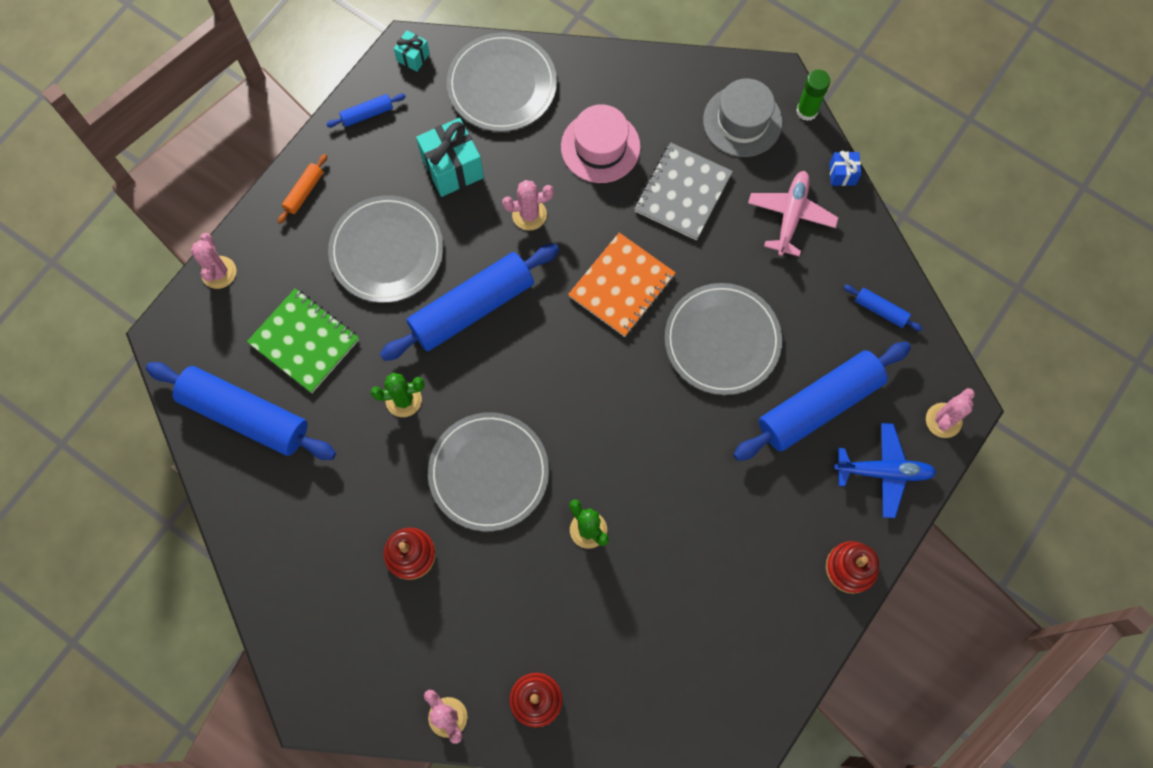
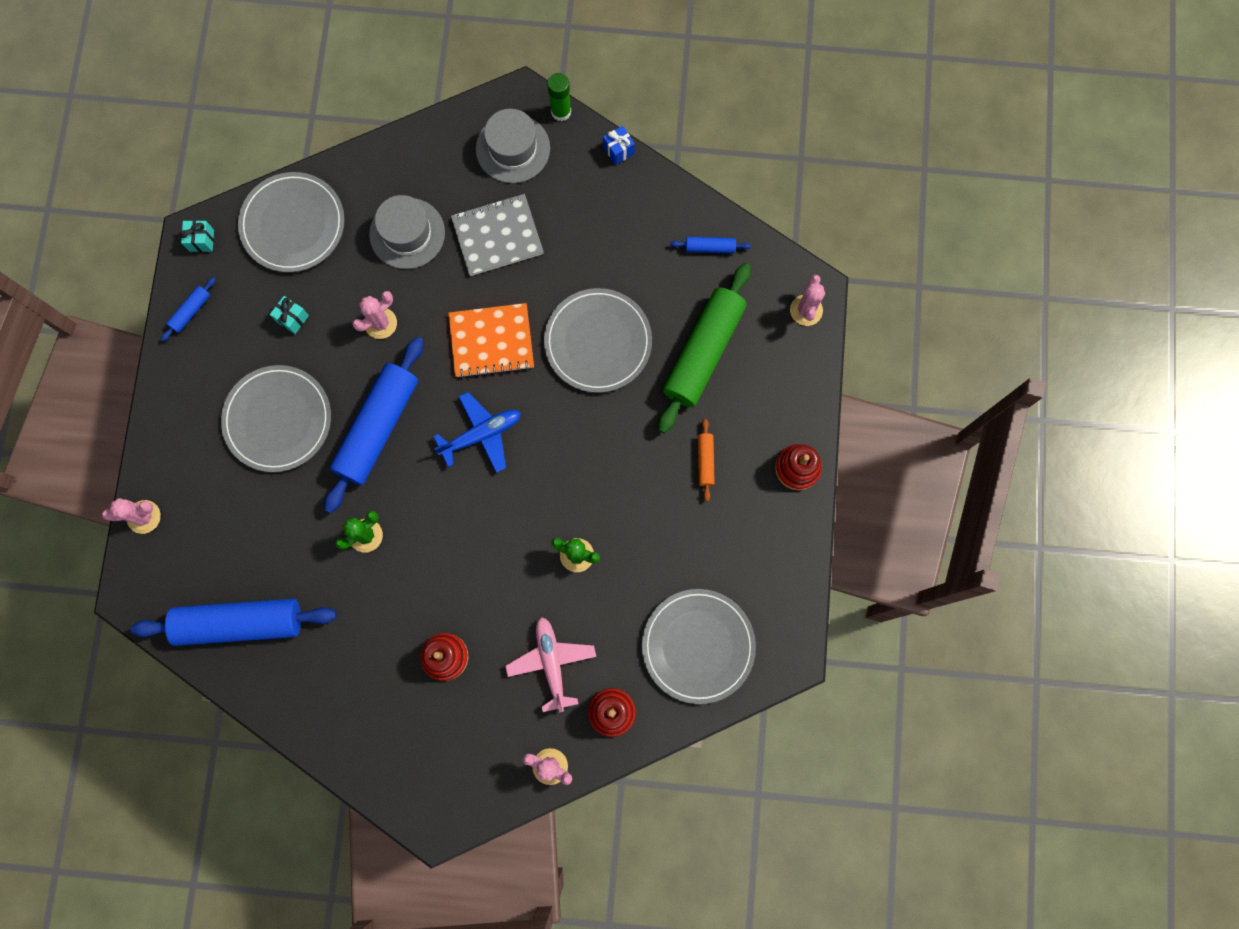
camera: 30 degrees left, 5 degrees up
(219, 272) = (144, 517): pink cactus -> pink cactus turned 60 degrees counterclockwise
(304, 192) = (176, 408): orange rolling pin -> orange rolling pin (705, 461)
(304, 341) = (253, 534): green notebook -> none
(452, 168) = (292, 318): turquoise gift -> turquoise gift, size x0.52
(489, 472) = (470, 555): grey plate -> grey plate (698, 646)
(600, 147) = (407, 233): pink hat -> grey hat
(622, 286) = (491, 341): orange notebook -> orange notebook turned 75 degrees clockwise
(682, 193) = (497, 236): grey notebook -> grey notebook turned 75 degrees clockwise
(791, 215) = (596, 208): pink plane -> pink plane (551, 663)
(819, 405) = (703, 352): blue rolling pin -> green rolling pin
(884, 472) = (782, 377): blue plane -> blue plane (481, 434)

